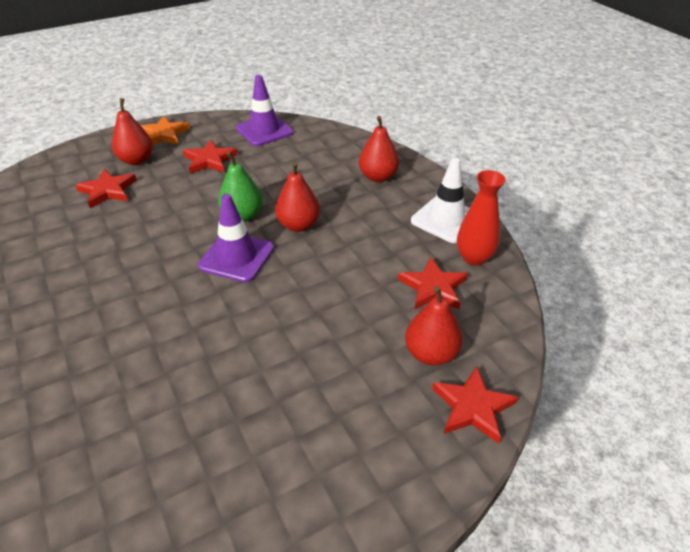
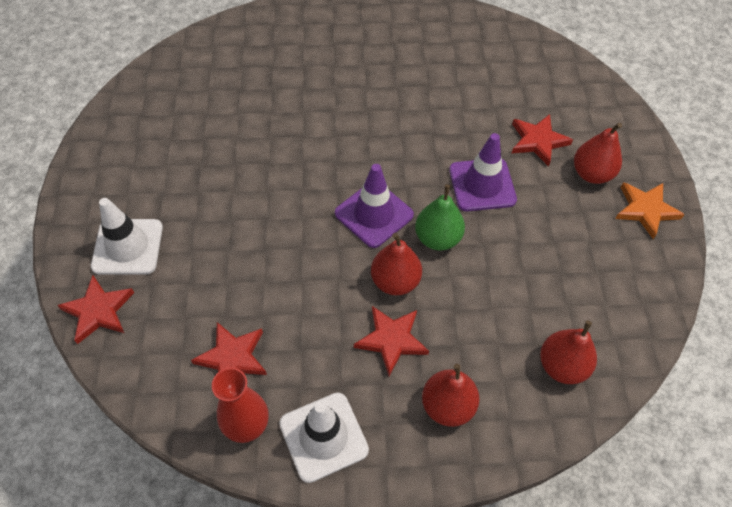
camera: 115 degrees right, 15 degrees up
(209, 160) = (564, 239): red star -> red star (391, 340)
(264, 130) = (619, 319): purple traffic cone -> purple traffic cone (482, 185)
(387, 427) = (128, 247): none -> white traffic cone
(431, 353) = (164, 311): red pear -> red pear (562, 366)

